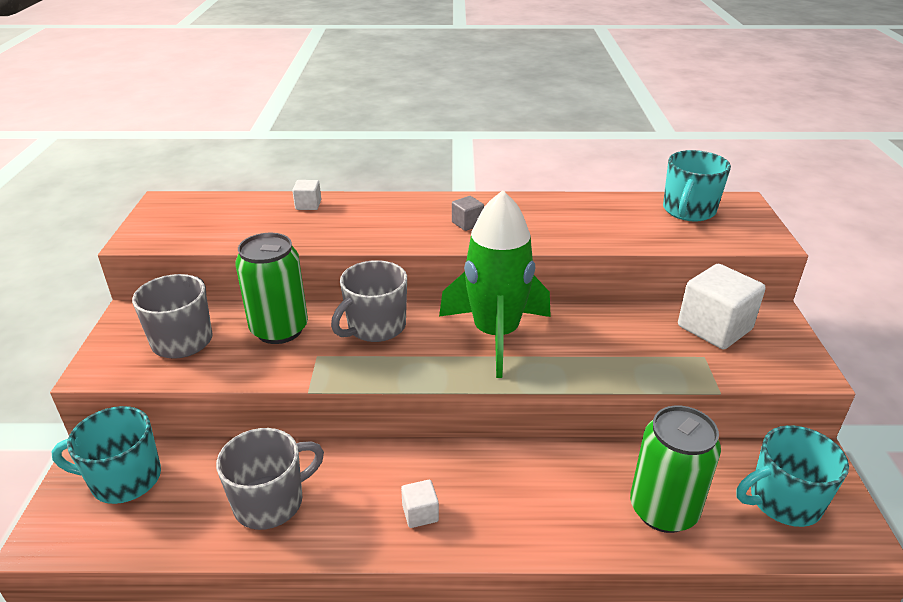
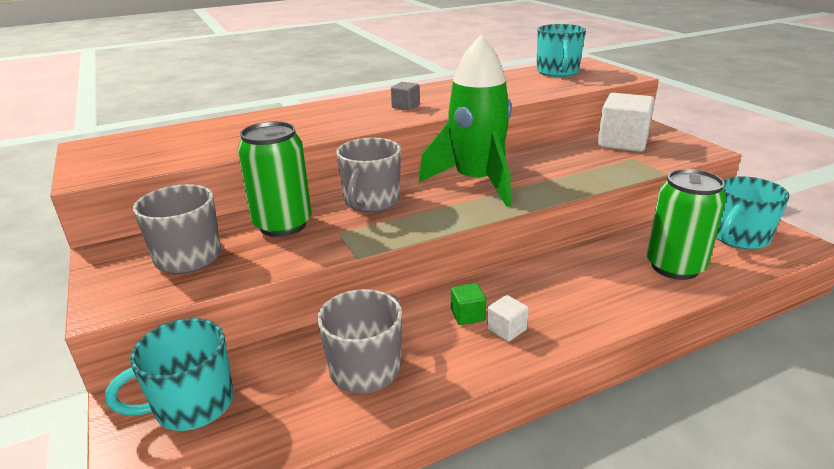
camera: 25 degrees left, 5 degrees down
(308, 205) = (248, 121): white cube -> none
(398, 482) = (467, 315): none -> green cube

